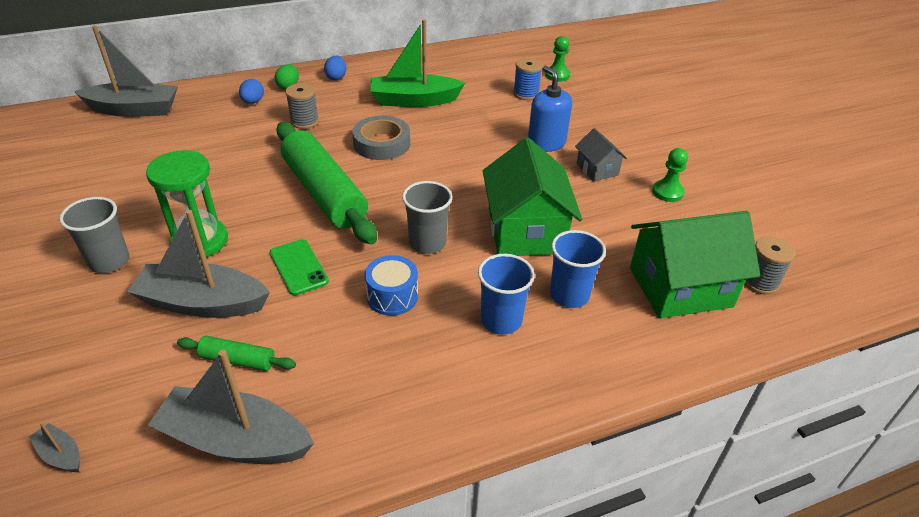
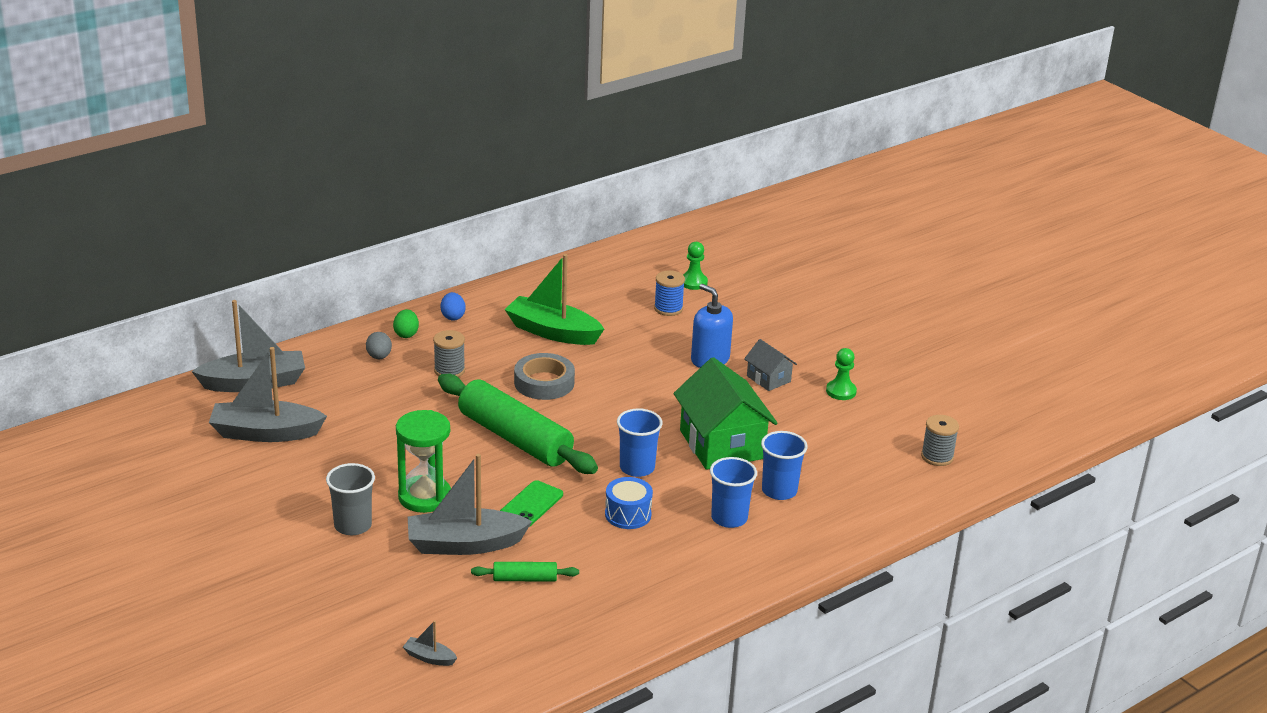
camera: 15 degrees left, 10 degrees down
(235, 440) = (559, 628): grey boat -> grey boat (265, 433)
(253, 102) = (379, 357): blue egg -> grey egg
(298, 267) = (531, 504): green phone -> green phone turned 75 degrees clockwise
(414, 100) = (552, 332): green boat -> green boat turned 45 degrees clockwise
(427, 243) = (637, 468): grey cup -> blue cup
(680, 287) = (871, 470): green house -> none

